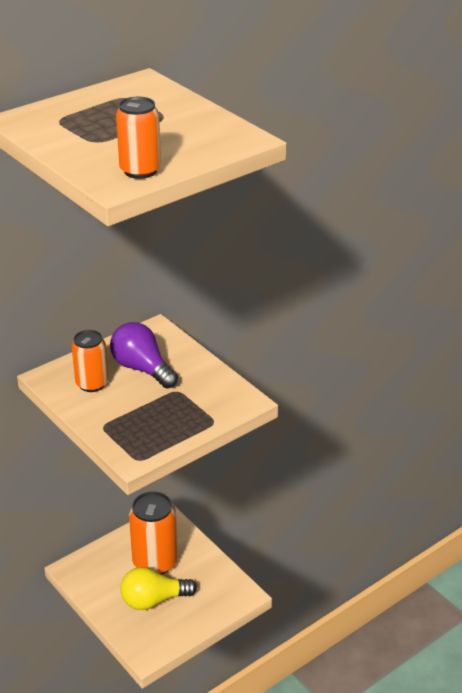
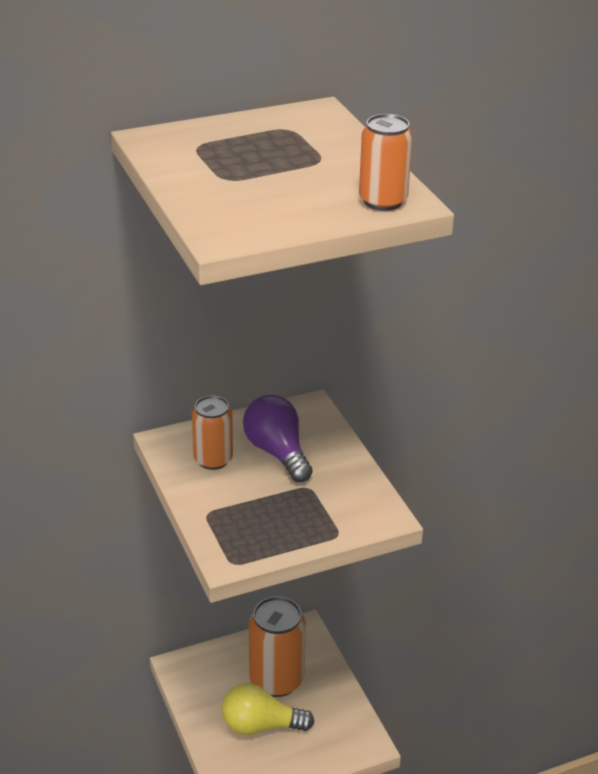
camera: 15 degrees right, 0 degrees up
(140, 171) = (260, 223): orange can -> orange can (383, 201)

